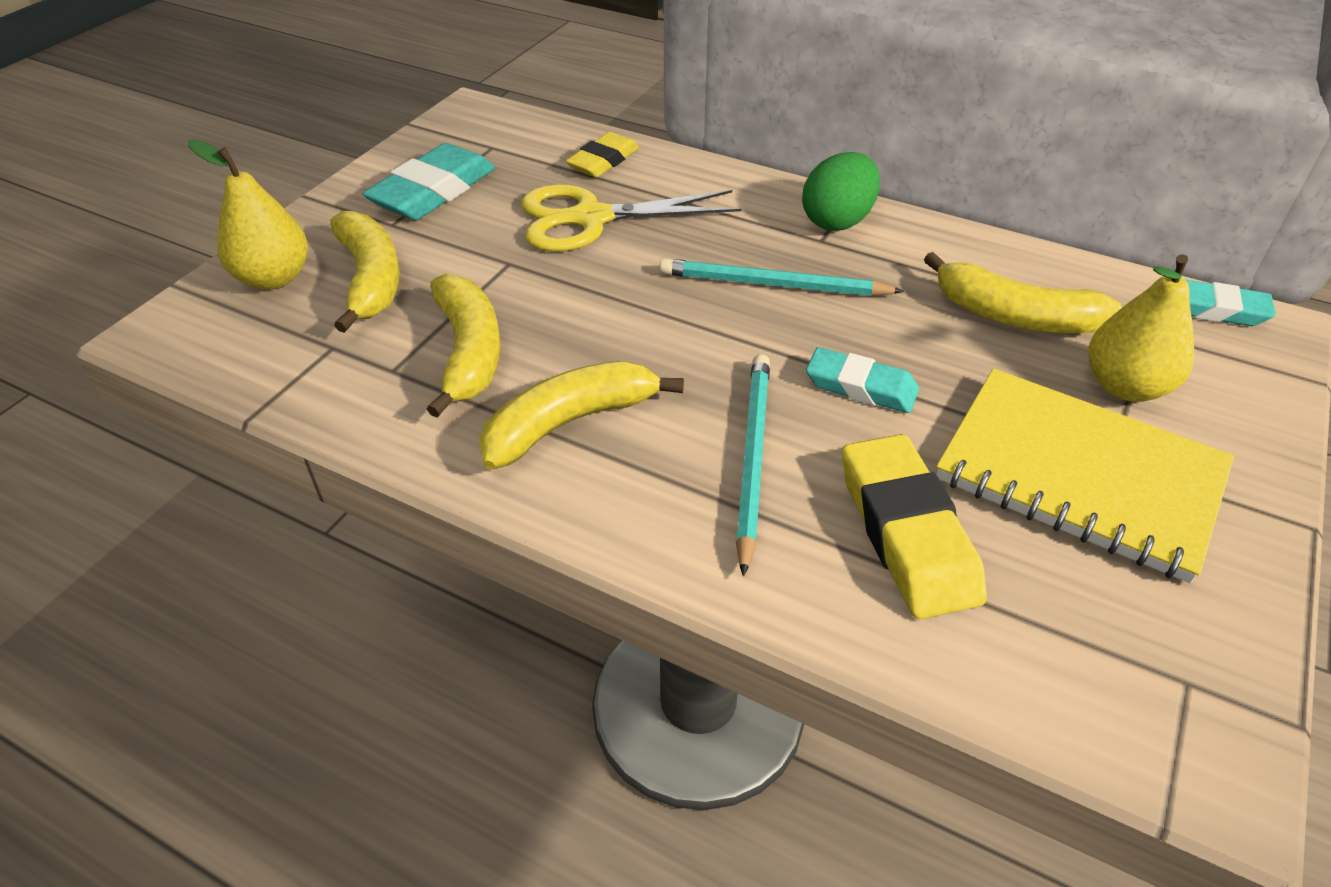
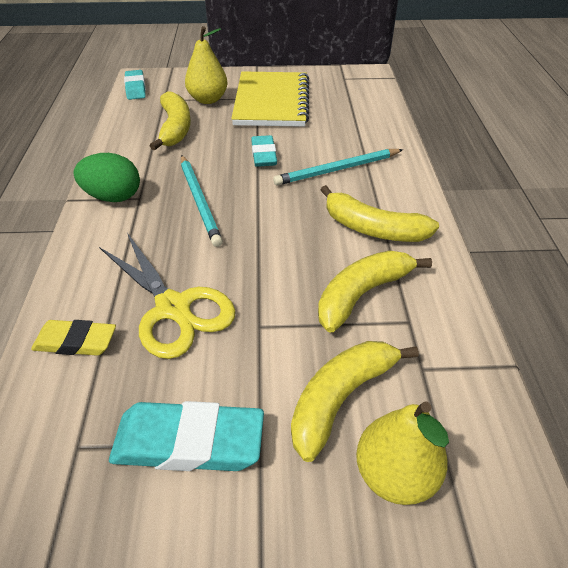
camera: 120 degrees left, 0 degrees up
(907, 532) = (338, 127): yellow eraser -> none

